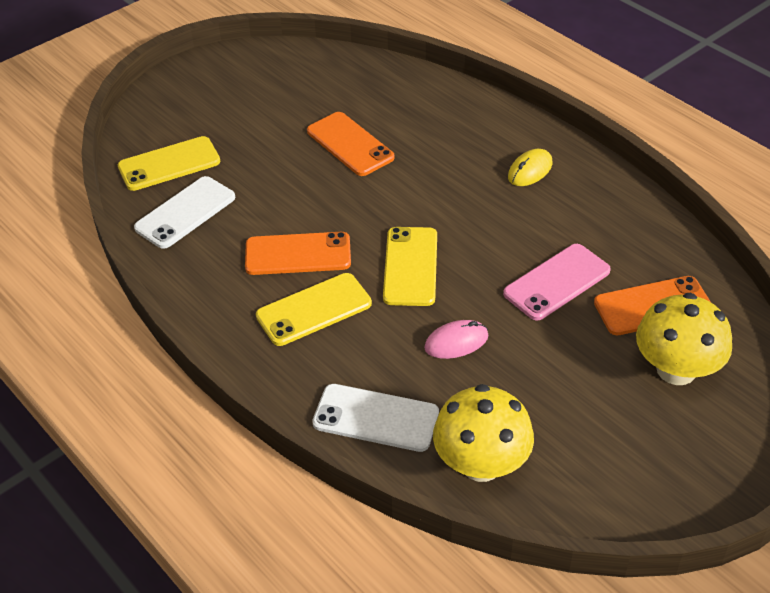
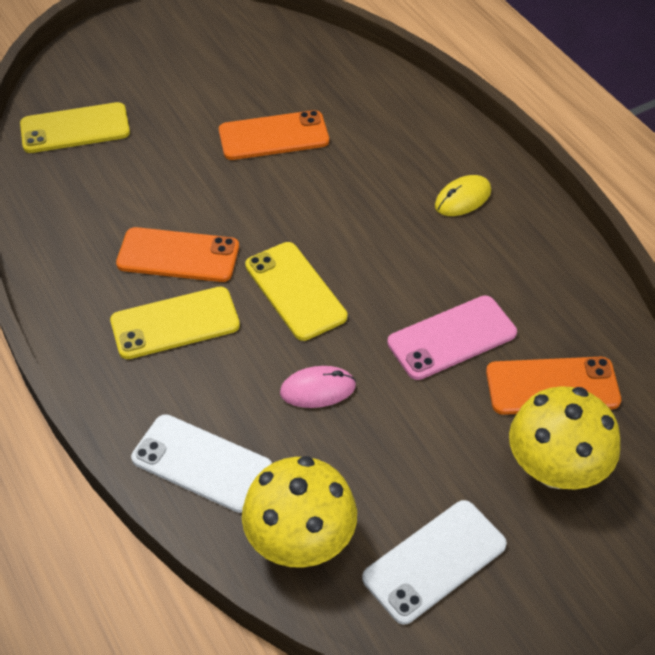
camera: 10 degrees right, 5 degrees up
(185, 212) = (74, 187): white phone -> white phone (434, 561)
(350, 144) = (273, 136): orange phone -> orange phone turned 75 degrees counterclockwise
(411, 266) = (295, 291): yellow phone -> yellow phone turned 45 degrees counterclockwise

